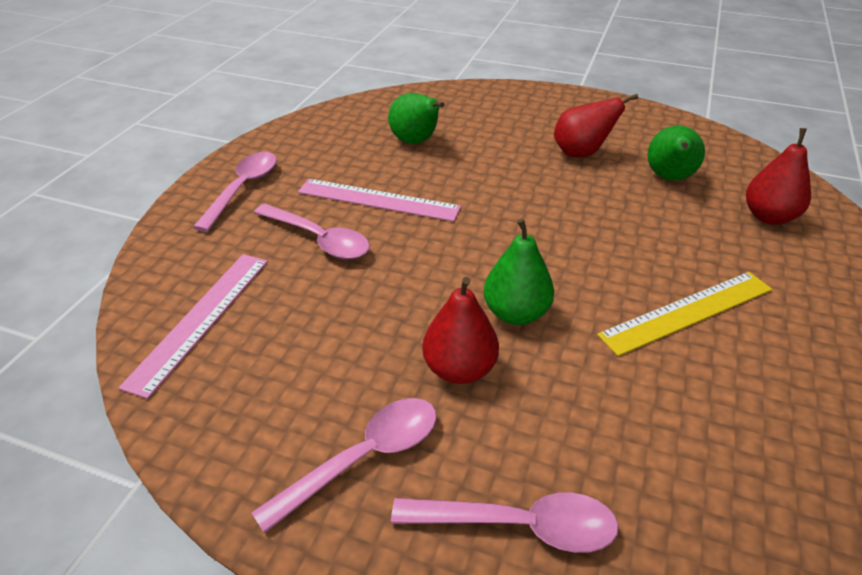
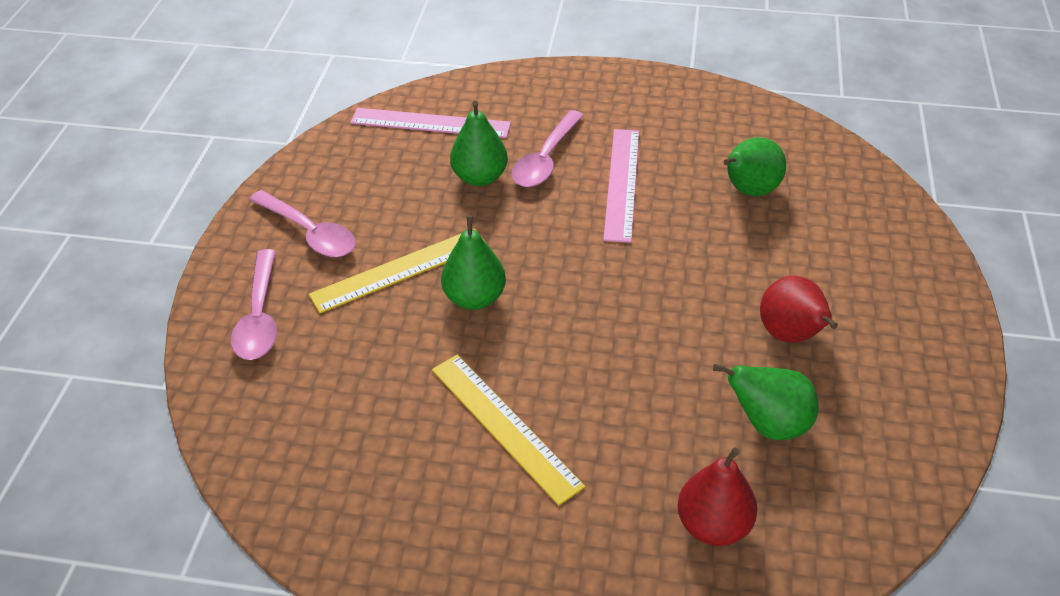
camera: 80 degrees right, 5 degrees up
(243, 189) = (607, 97): pink spoon -> none
(325, 289) = (480, 177): none -> green pear
(459, 369) = (400, 270): red pear -> yellow ruler

